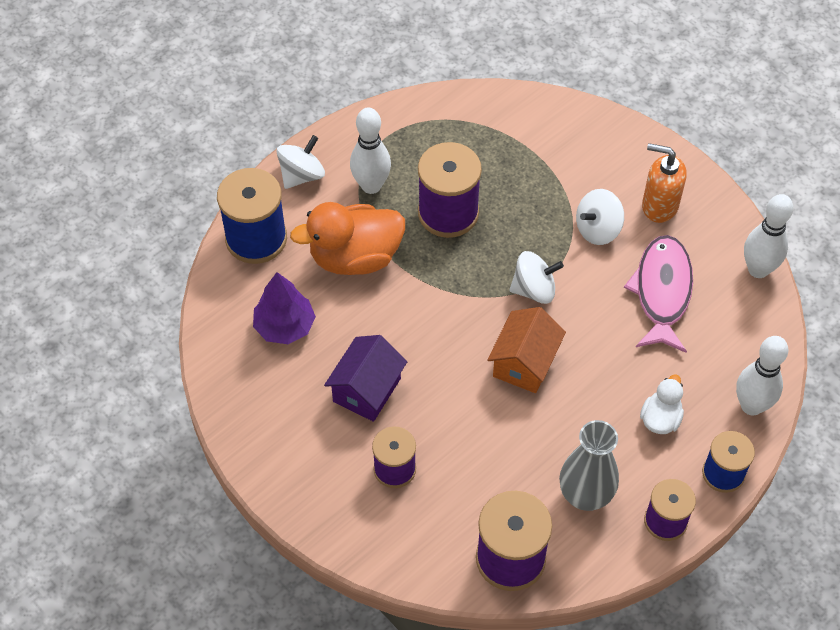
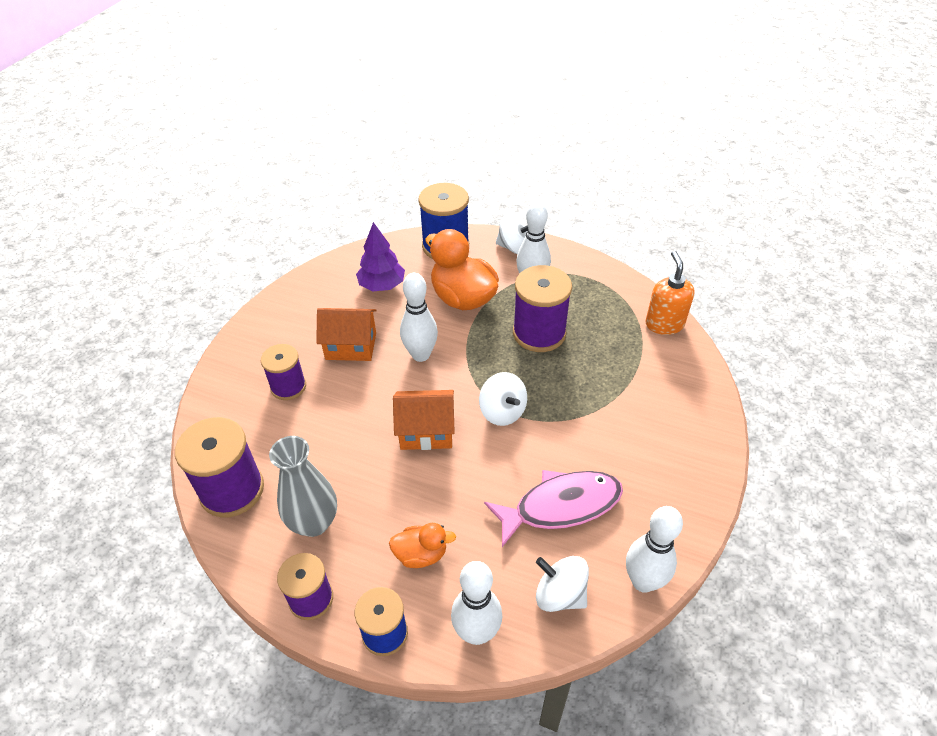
camera: 65 degrees right, 10 degrees down
(367, 390) = (351, 346): purple house -> orange house
(418, 329) = (420, 355): none -> white bowling pin
(597, 229) = (594, 433): white spinning top -> white spinning top (560, 594)
(659, 206) = (654, 470): orange soap dispenser -> orange soap dispenser (664, 324)
(660, 419) = (421, 554): white duck -> orange duck

